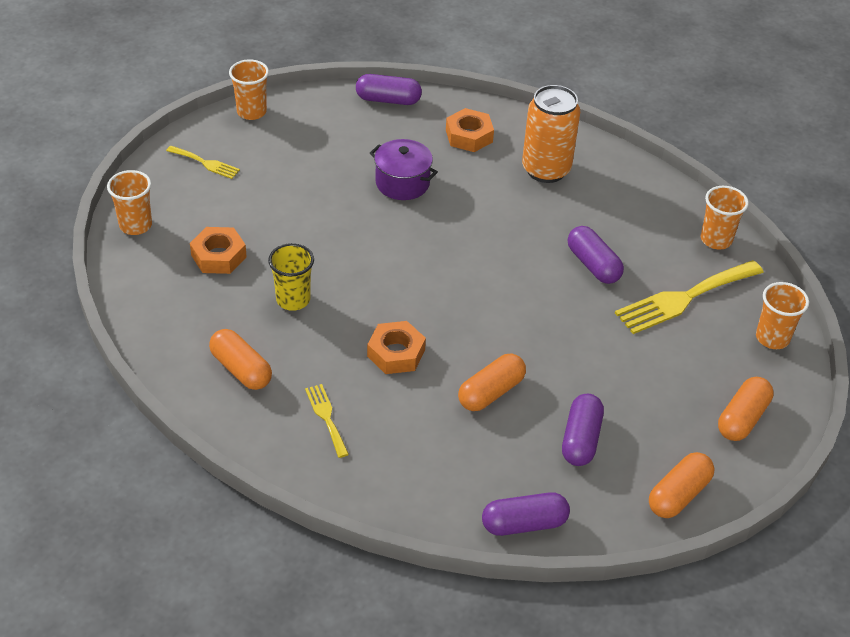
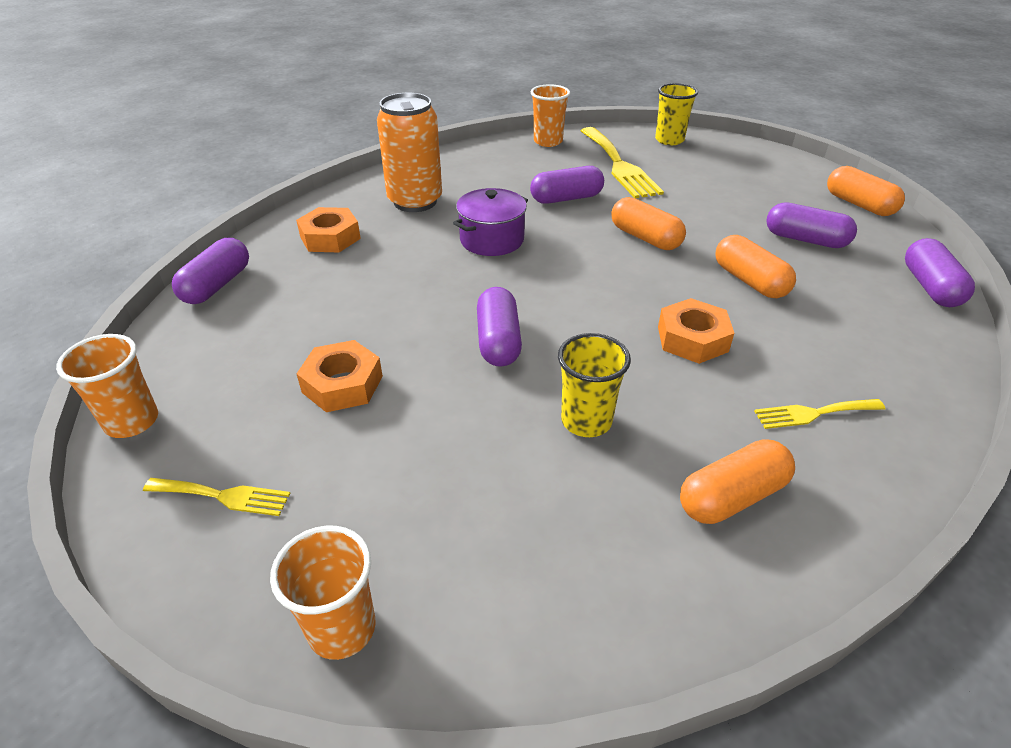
camera: 75 degrees left, 5 degrees down
(205, 163) = (223, 496): yellow fork -> yellow fork turned 60 degrees clockwise
(218, 256) = (469, 500): orange nut -> orange nut (342, 384)
(364, 248) = (498, 341): none -> purple capsule
(402, 183) = (387, 295): purple pot -> purple pot (492, 240)
(742, 418) = (762, 165): orange capsule -> orange capsule (645, 238)
(772, 338) = (669, 140): orange cup -> yellow cup

